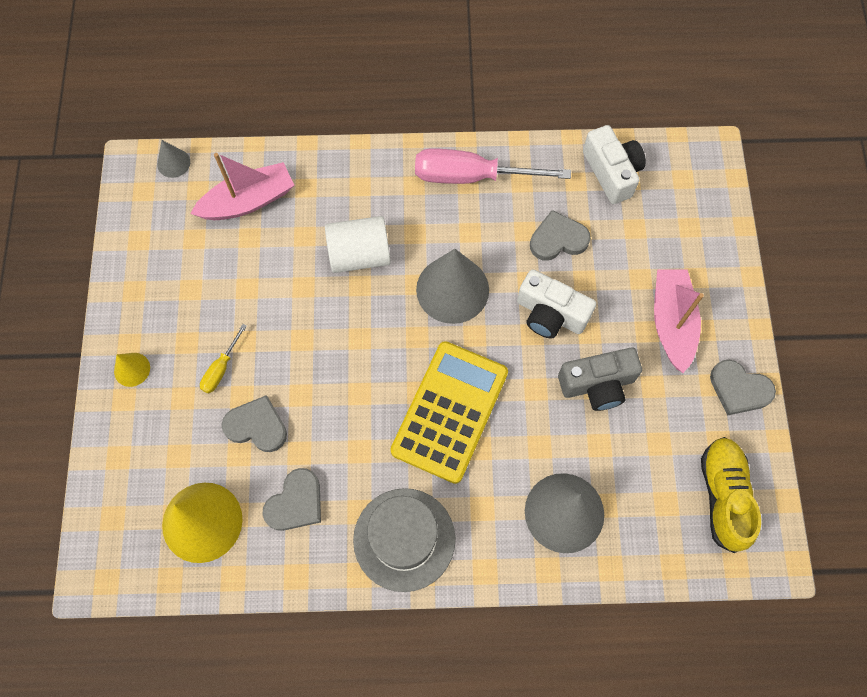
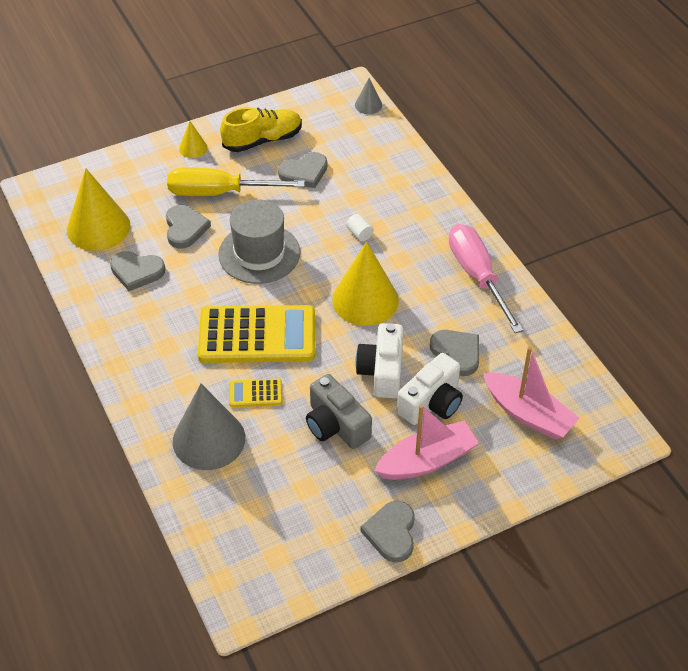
camera: 65 degrees right, 20 degrees down
(221, 369) = (219, 193): yellow screwdriver -> yellow screwdriver, size x2.12
(240, 270) = (304, 172): none -> grey heart
(248, 201) = (364, 155): pink boat -> pink boat (528, 414)
(359, 255) = (359, 233): white cylinder -> white cylinder, size x0.44
(404, 539) = (138, 344): grey hat -> grey hat (259, 253)
(452, 289) = (365, 300): grey cone -> yellow cone
(525, 444) = (255, 393): none -> yellow calculator
(612, 172) = (550, 369): white camera -> white camera (432, 403)
(723, 496) = (280, 551): yellow shoe -> yellow shoe (262, 140)

